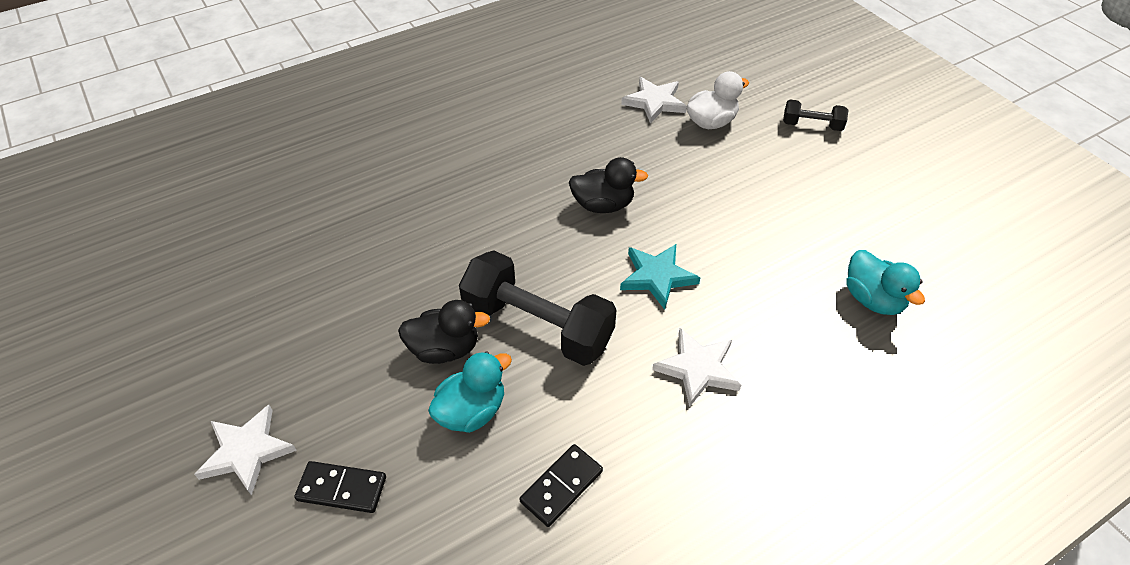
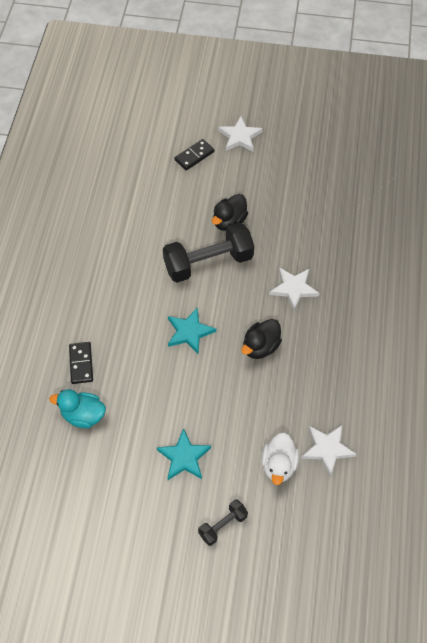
camera: 130 degrees right, 10 degrees up
(471, 411) = (188, 212): turquoise duck -> none
(561, 486) = (126, 220): black domino -> black domino (81, 364)
(697, 369) = (126, 305): white star -> white star (293, 288)
(794, 187) = (184, 457): none -> turquoise star

